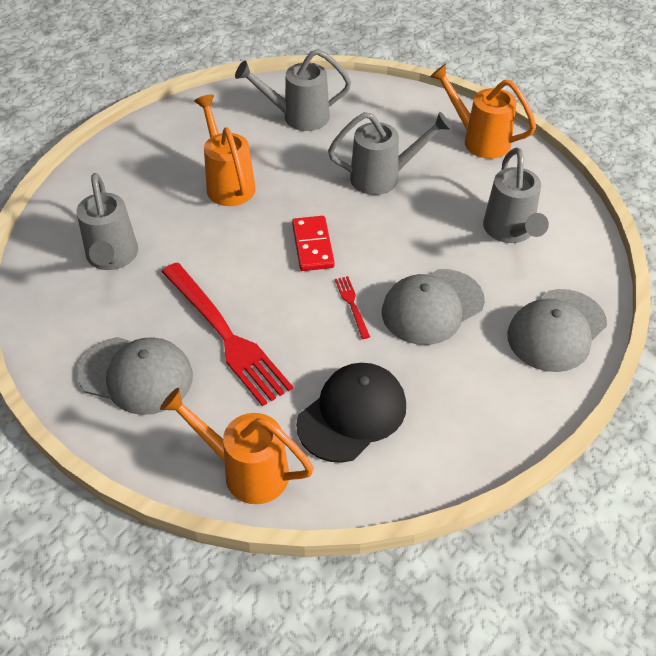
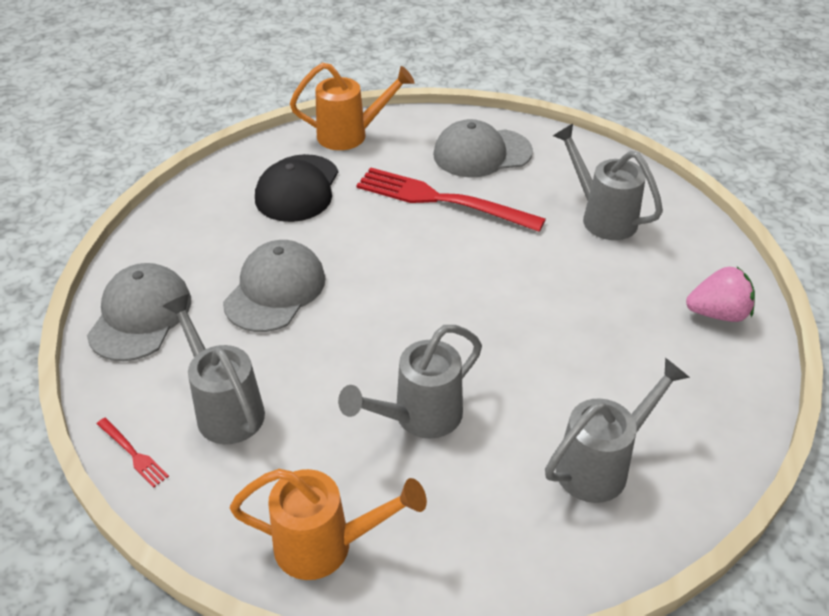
camera: 150 degrees right, 5 degrees down
(129, 158) = (718, 313): none -> pink strawberry
(228, 183) = (585, 331): orange watering can -> none
(313, 246) = (433, 301): red domino -> none
(352, 305) = (353, 263): red fork -> red fork (133, 454)

